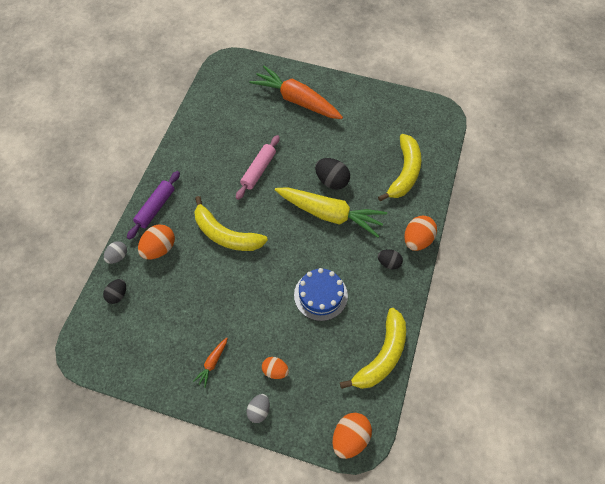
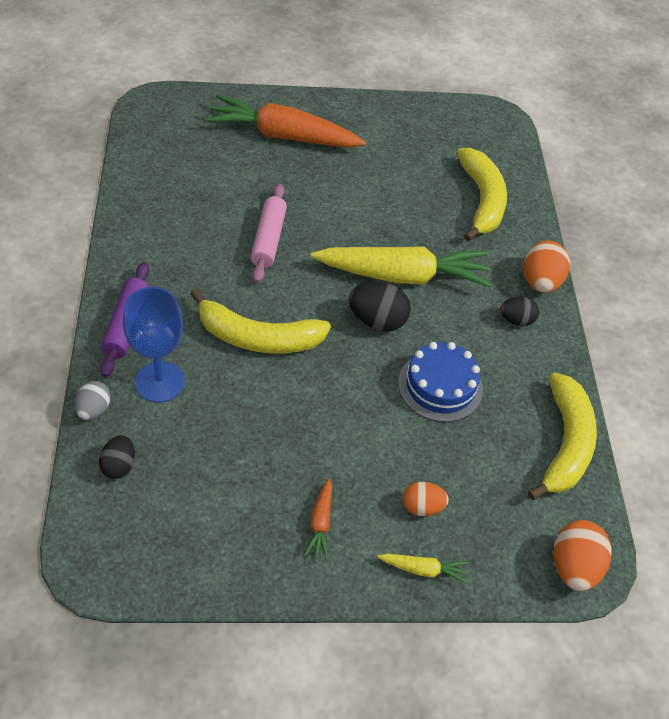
camera: 25 degrees left, 10 degrees down
(159, 249) = (159, 382): orange egg -> blue goblet
(259, 410) = (424, 570): grey egg -> yellow carrot
(332, 181) = (384, 231): black egg -> black egg (377, 321)

